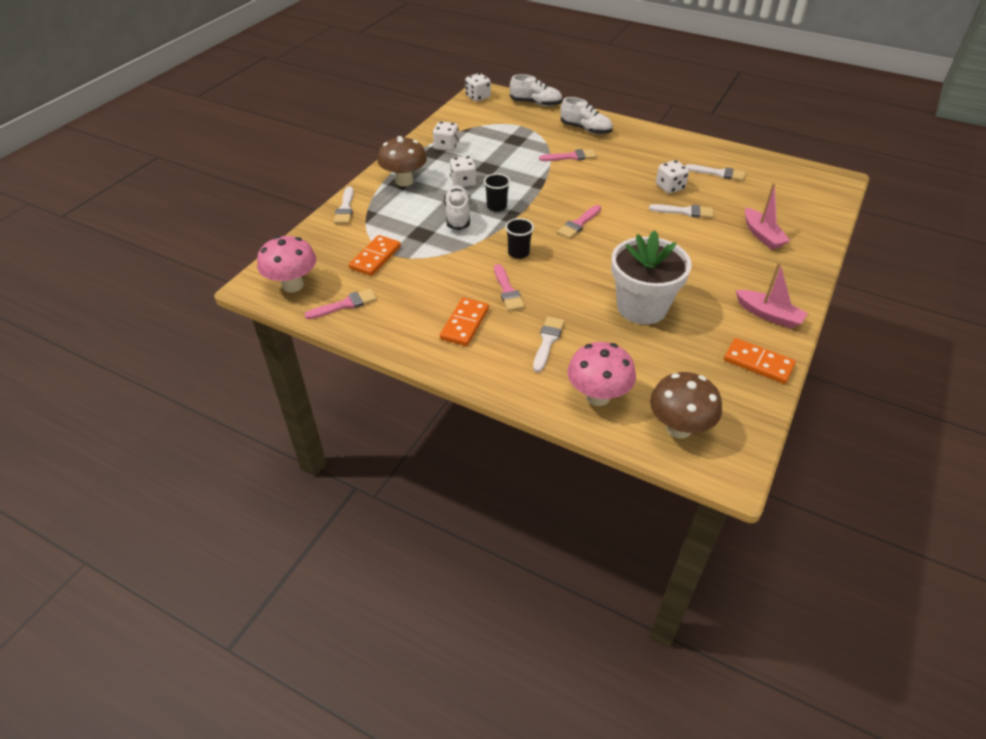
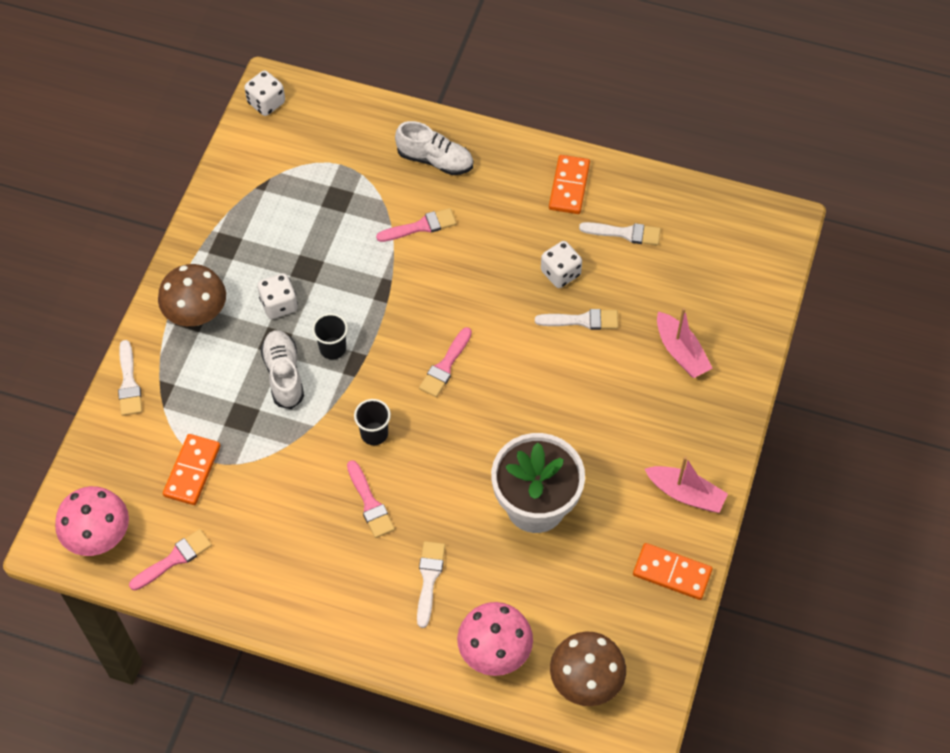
camera: 10 degrees left, 15 degrees up
(446, 147) = (241, 229): white dice -> none
(464, 324) = (326, 567): orange domino -> orange domino (569, 186)
(536, 103) = (355, 107): white shoe -> none

